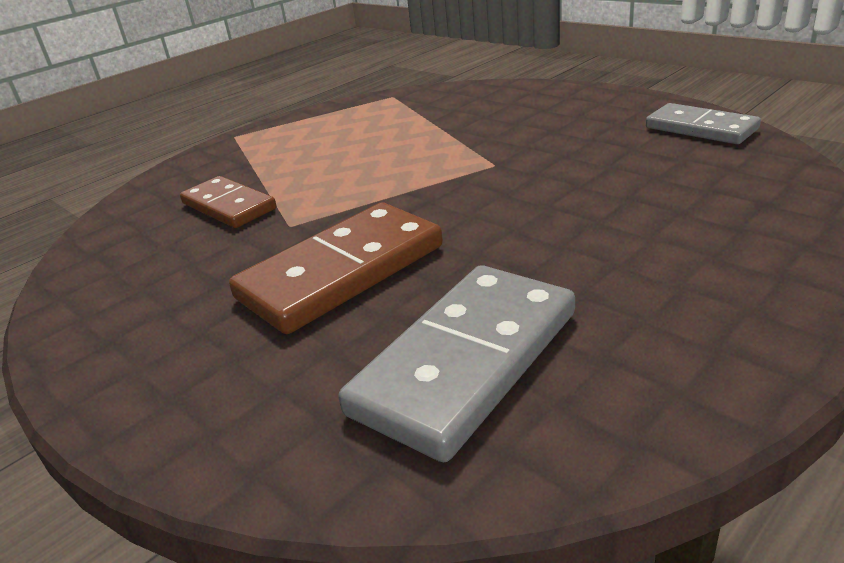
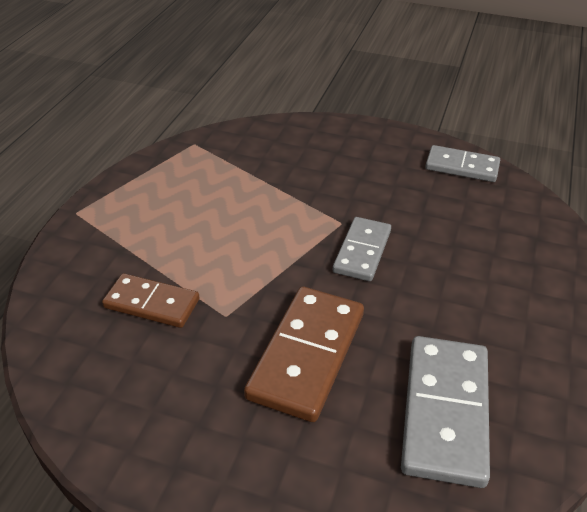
camera: 30 degrees left, 10 degrees up
(497, 191) = (362, 251): none -> grey domino

